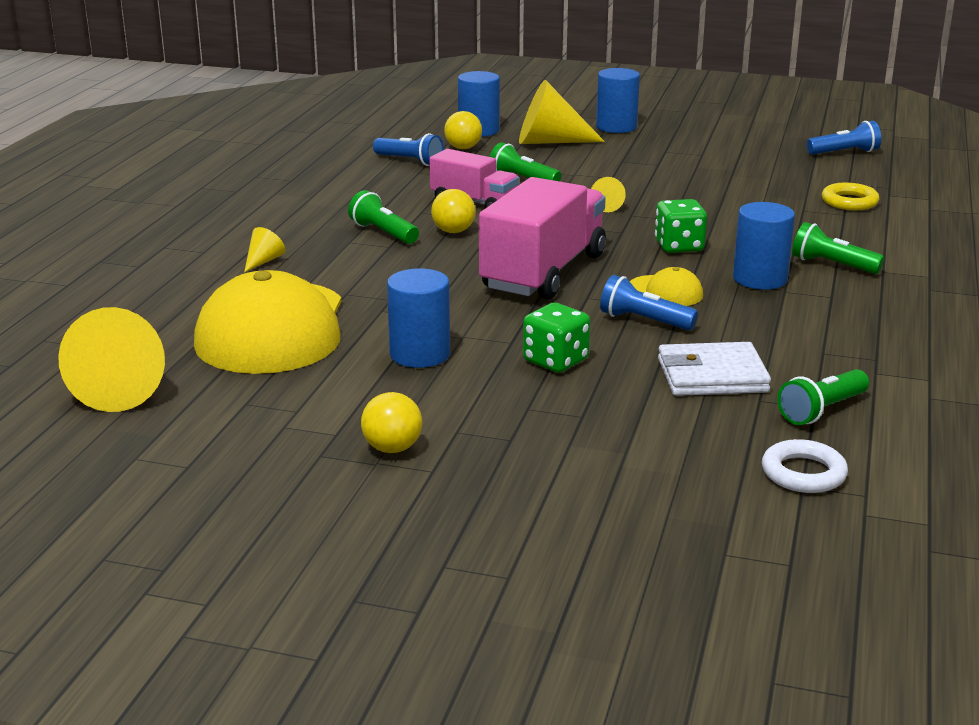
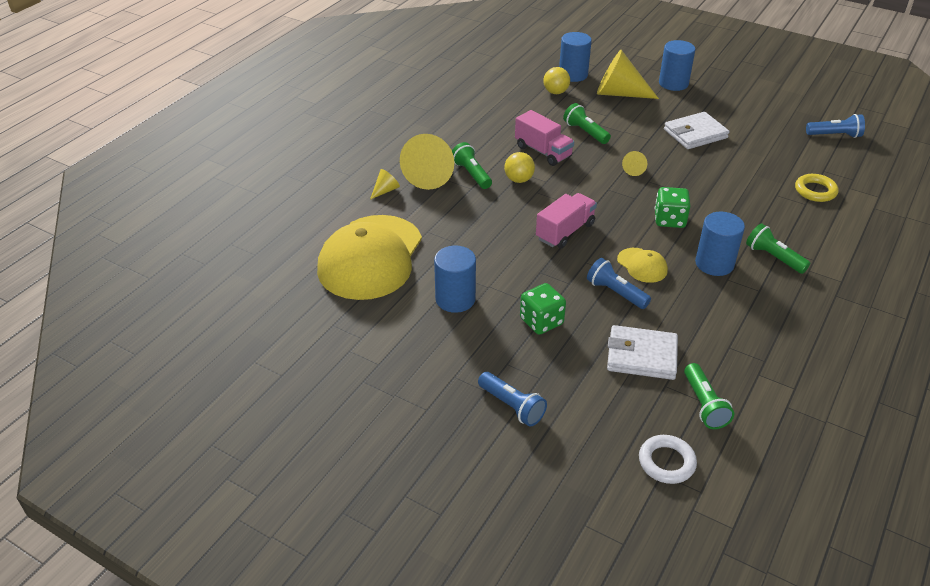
camera: 15 degrees right, 15 degrees up
(123, 388) = (264, 297): yellow cone -> yellow cone (431, 174)
(392, 448) = (409, 384): yellow ball -> none
(410, 161) = (514, 101): blue flashlight -> blue flashlight (512, 406)
(543, 272) = (565, 232): pink truck -> pink truck, size x0.59
(669, 167) = (695, 134): none -> white wallet
(821, 411) = (704, 405): green flashlight -> green flashlight turned 75 degrees counterclockwise

